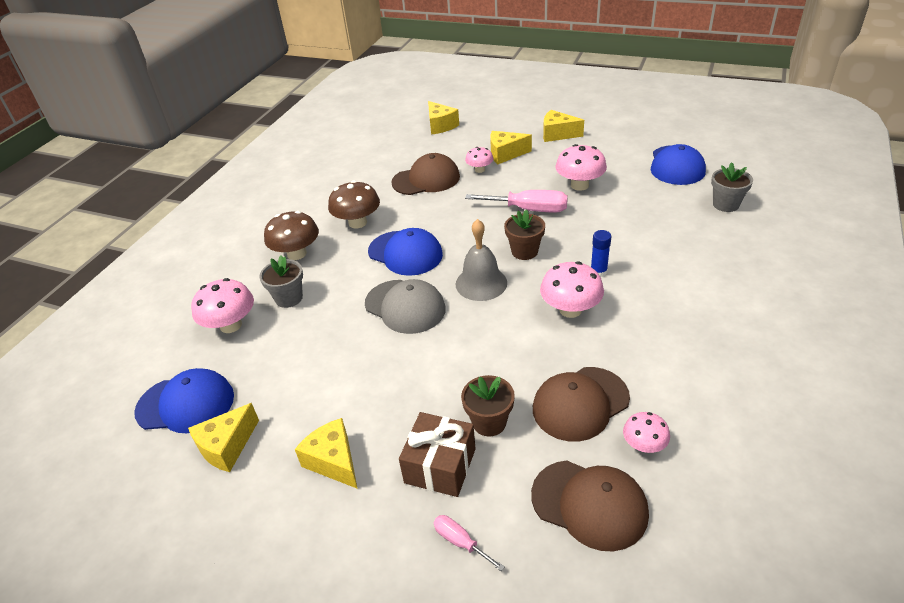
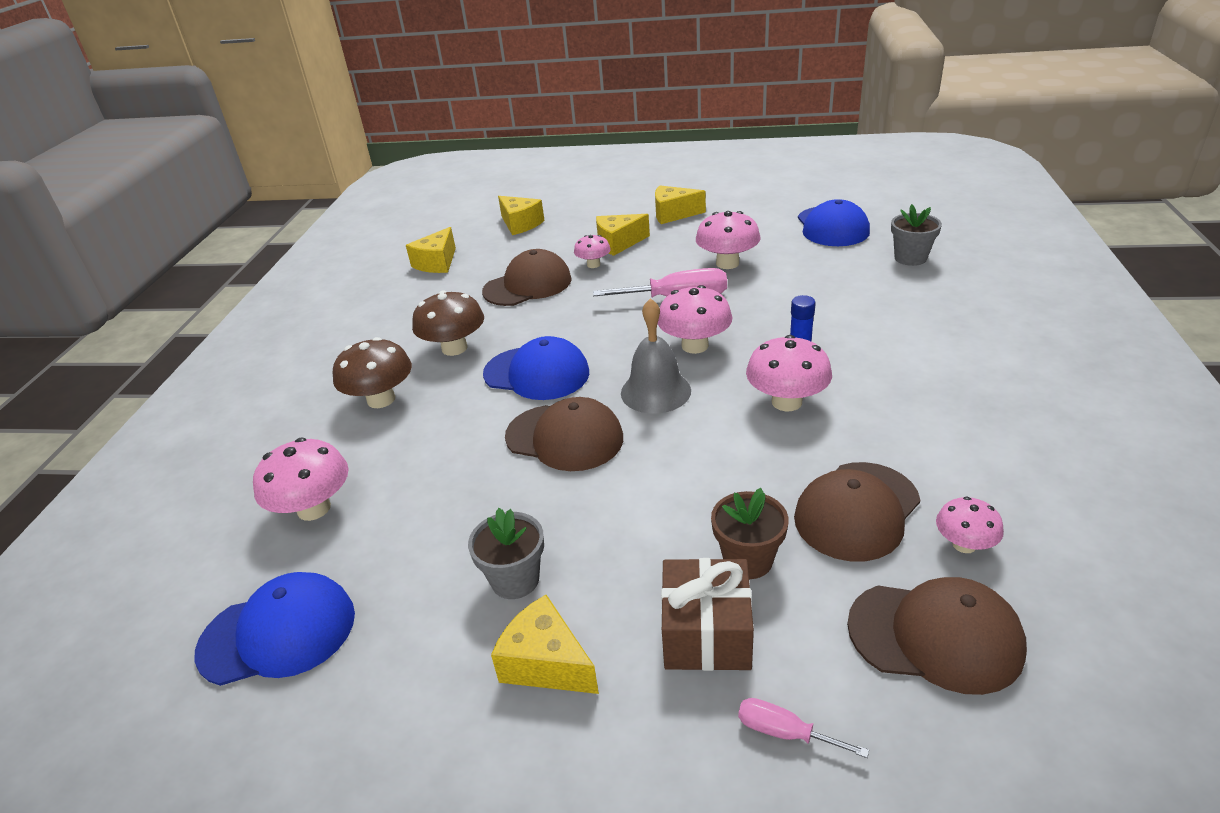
camera: 15 degrees left, 5 degrees down
(227, 447) = (368, 680): yellow cheese -> yellow cheese (437, 263)
(289, 298) = (391, 457): grey flower pot -> grey flower pot (515, 580)
(405, 306) = (564, 437): grey cap -> brown cap
(524, 251) = (695, 346): brown flower pot -> pink mushroom

